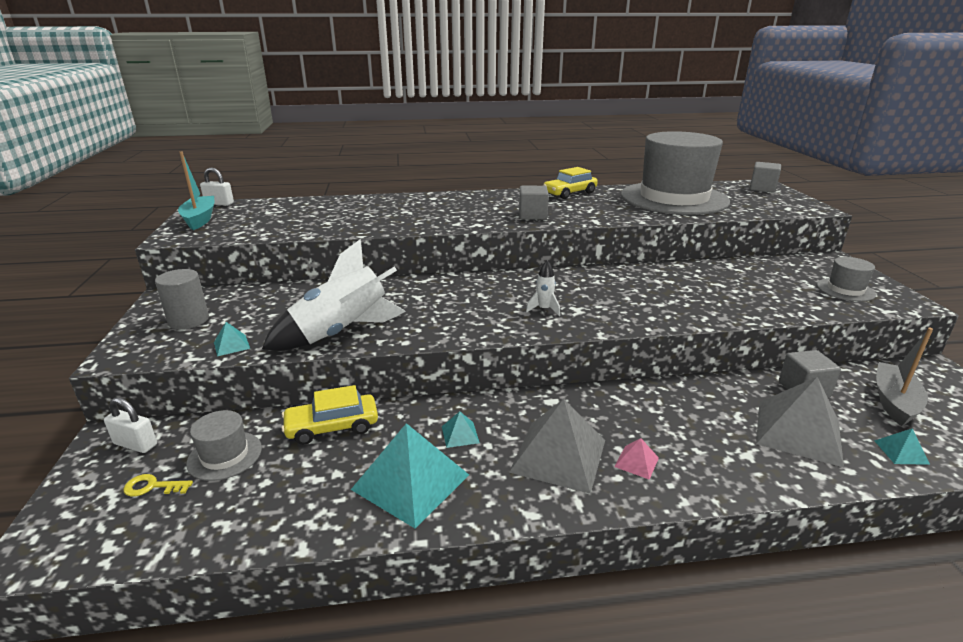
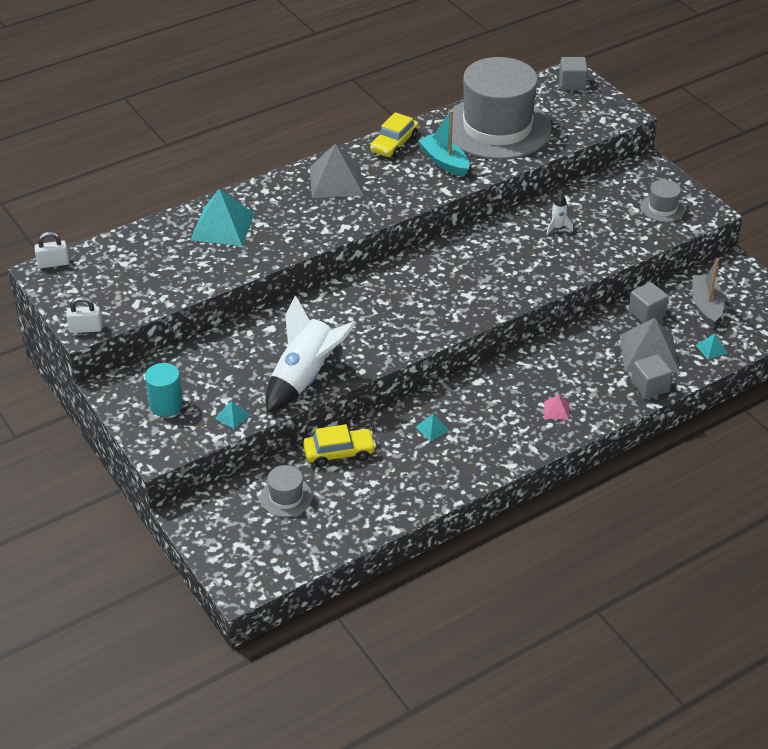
camera: 25 degrees left, 15 degrees up
(135, 444) = (213, 512): white padlock -> white padlock (86, 329)
(152, 486) = (262, 531): yellow key -> none
(188, 320) = (166, 405): grey cylinder -> turquoise cylinder
(200, 219) = (70, 295): turquoise boat -> turquoise boat (444, 162)
(332, 427) = (339, 453): yellow car -> yellow car turned 150 degrees counterclockwise
(410, 482) = (425, 471): turquoise pyramid -> turquoise pyramid (222, 226)
(532, 215) = (384, 197): grey cube -> grey cube (649, 387)
(544, 309) = (443, 303): white rocket -> white rocket (557, 228)
(558, 455) = (506, 422): grey pyramid -> grey pyramid (336, 181)

